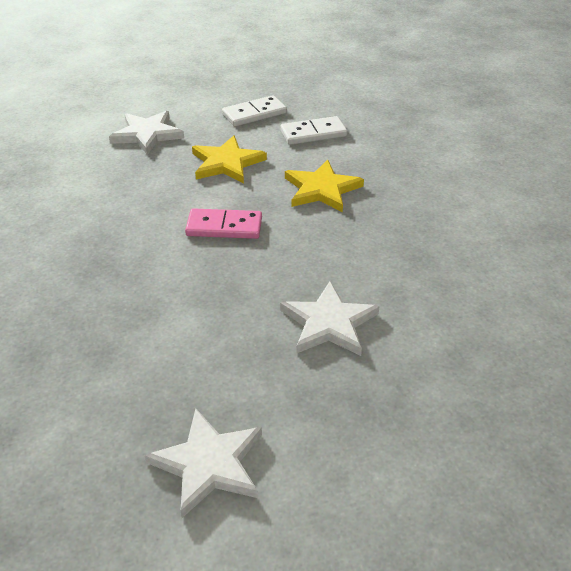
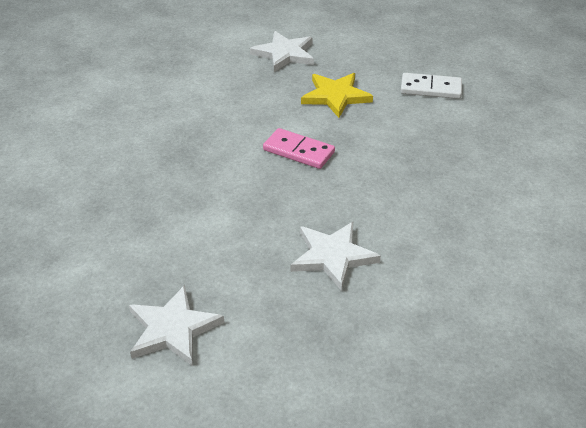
camera: 25 degrees right, 0 degrees up
(254, 114) = (389, 57): white domino -> none
(322, 189) = (404, 142): yellow star -> none

